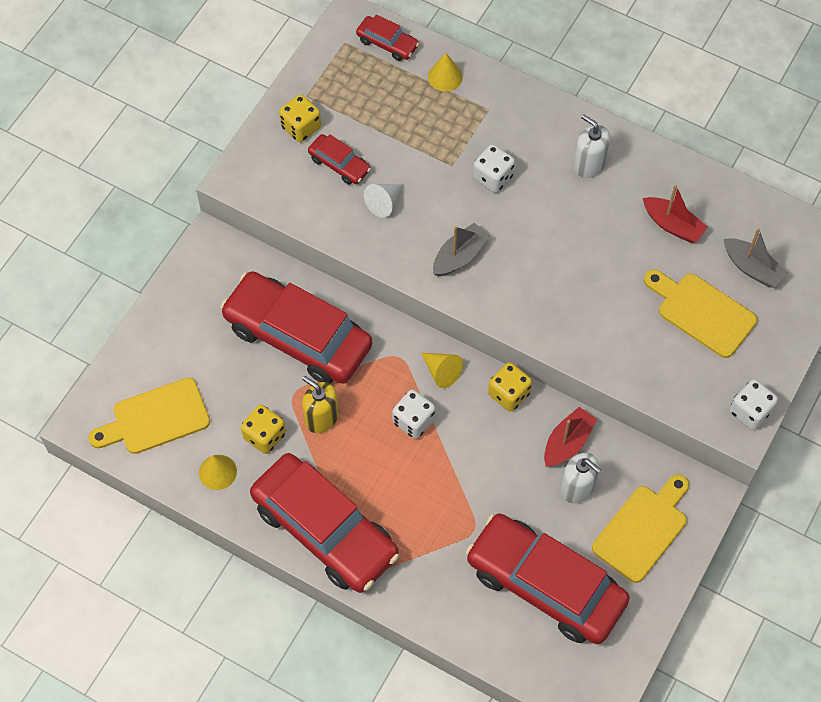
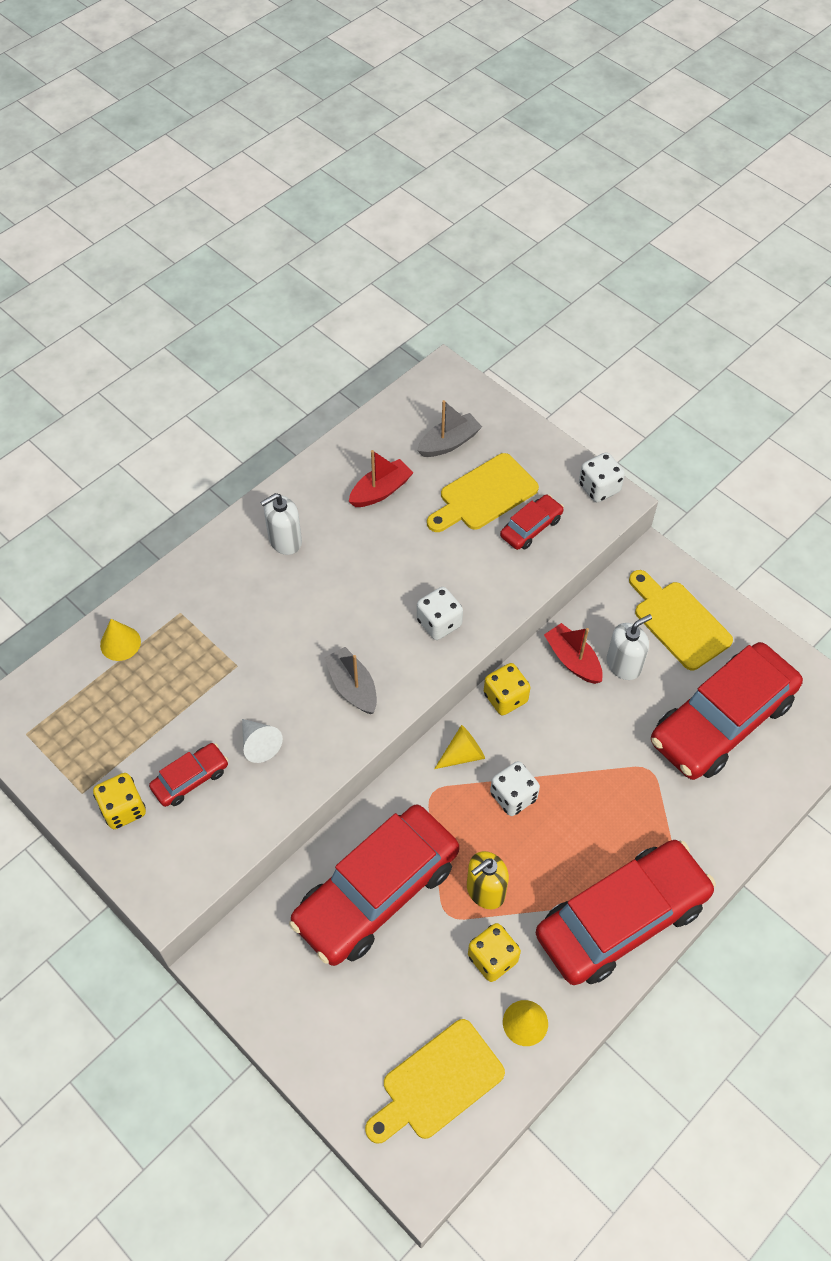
camera: 75 degrees left, 5 degrees down
(155, 418) = (437, 1083): yellow cutting board -> yellow cutting board turned 60 degrees clockwise
(387, 43) = (49, 689): red car -> red car (531, 527)
(493, 177) = (267, 630): white dice -> white dice (439, 623)

